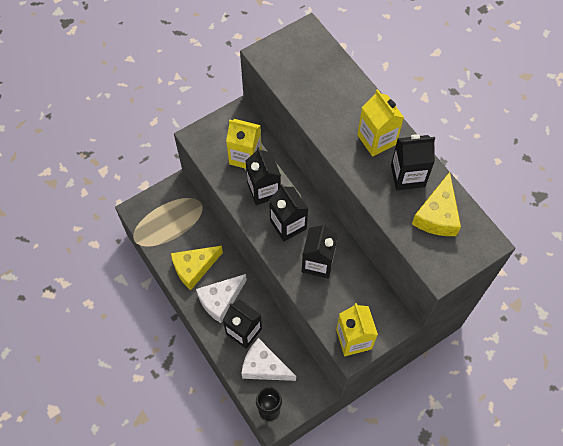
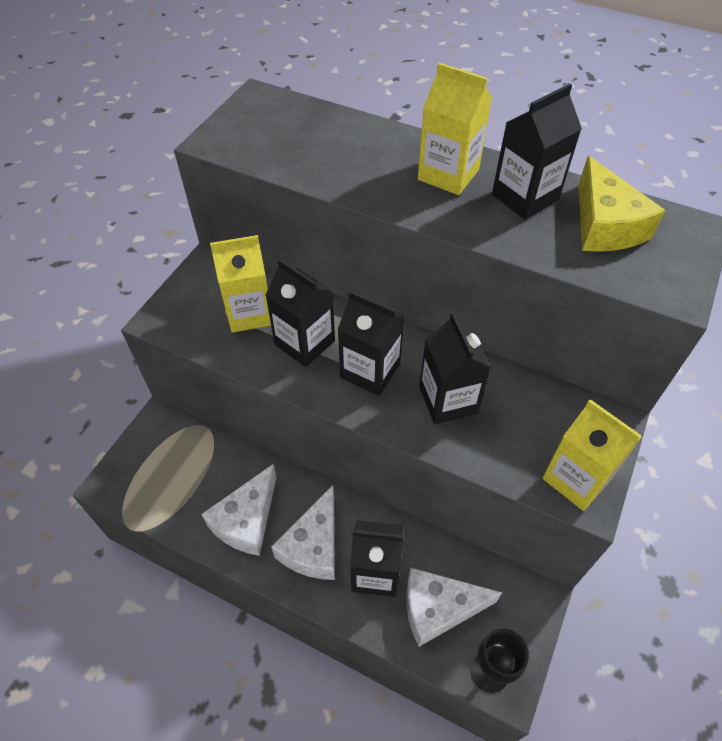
camera: 30 degrees left, 10 degrees down
(194, 268) = (246, 520): yellow cheese -> white cheese

